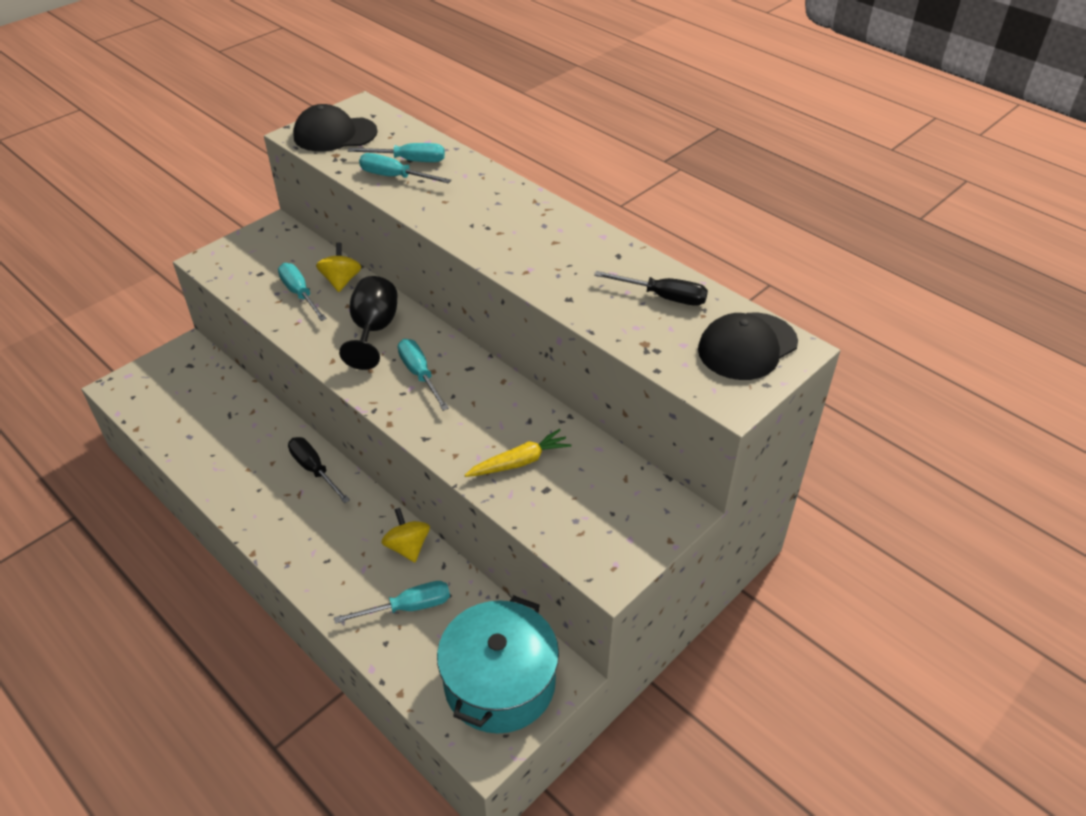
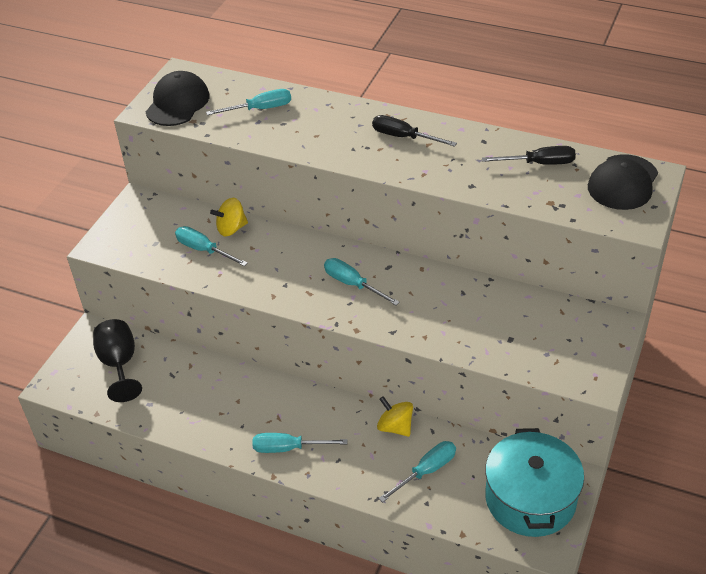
camera: 20 degrees left, 0 degrees up
(314, 470) = (278, 394): black screwdriver -> black screwdriver (403, 137)
(335, 134) = (177, 103): black cap -> black cap turned 135 degrees clockwise
(341, 281) = (231, 228): yellow spinning top -> yellow spinning top turned 90 degrees counterclockwise
(373, 330) = (289, 261): black goblet -> black goblet (119, 364)
(395, 177) = (259, 126): turquoise screwdriver -> turquoise screwdriver (288, 448)
(520, 462) = (477, 325): yellow carrot -> none

